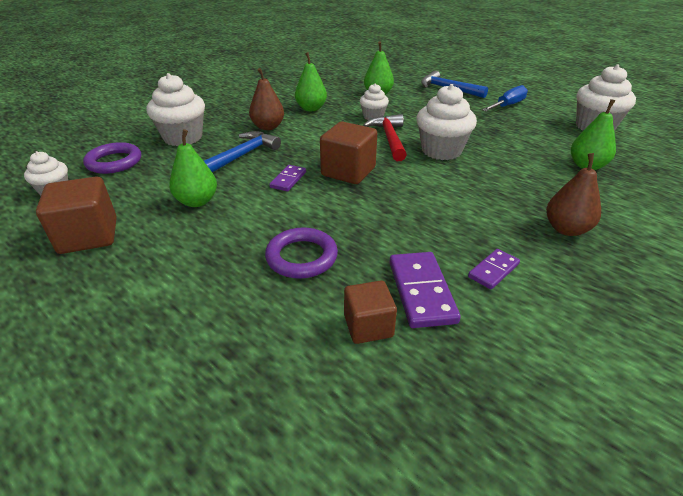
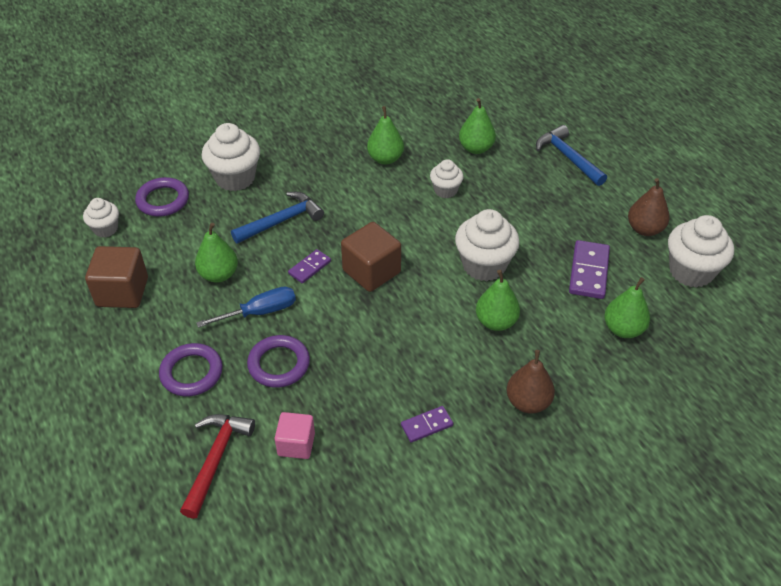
camera: 20 degrees right, 10 degrees up
(202, 288) = (191, 373): none -> purple ring
(268, 127) = (325, 181): brown pear -> brown pear (644, 229)
(368, 326) = (296, 444): brown cube -> pink cube
(389, 138) = (441, 232): red hammer -> red hammer (216, 459)
(421, 291) = (354, 427): purple domino -> purple domino (589, 272)
(484, 182) = (496, 322): none -> green pear
(507, 106) = (616, 207): blue screwdriver -> blue screwdriver (259, 312)

